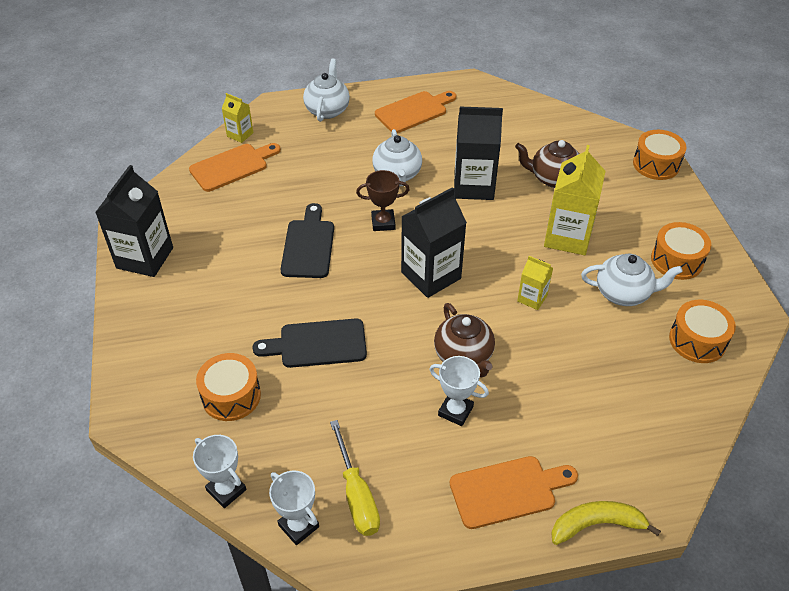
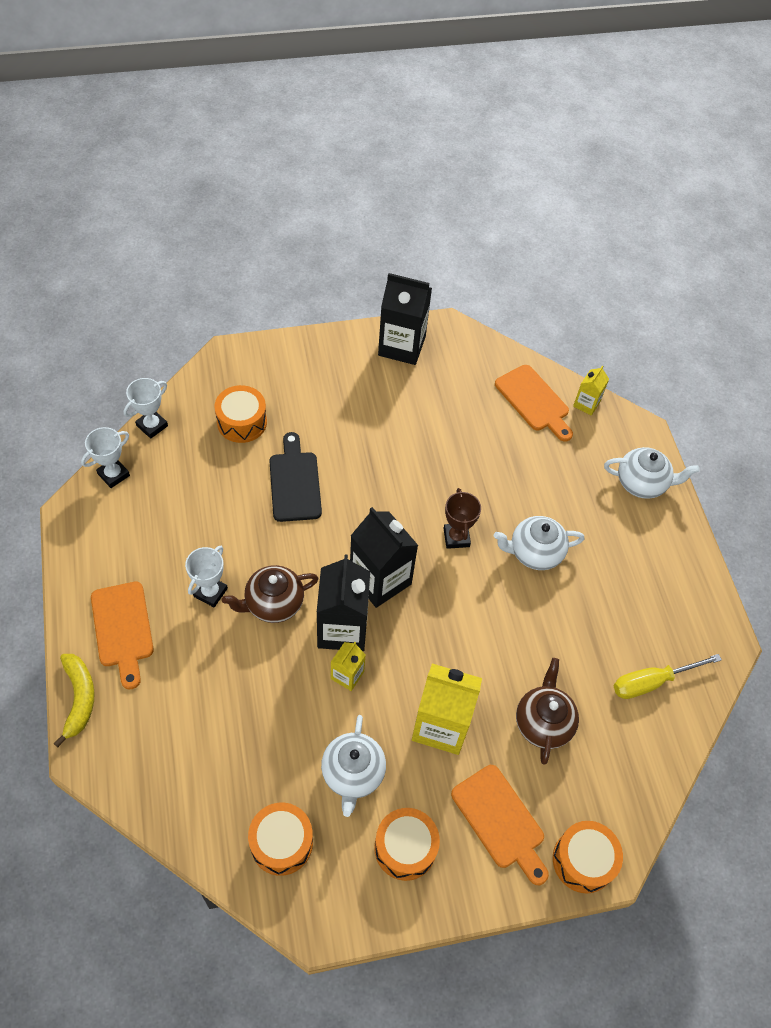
camera: 85 degrees right, 10 degrees up
(308, 245) = (421, 471): black cutting board -> none
(356, 495) = (135, 514): yellow screwdriver -> yellow screwdriver (652, 682)
(414, 111) = (653, 573): orange cutting board -> orange cutting board (500, 821)
(473, 186) = (521, 631): black carton -> black carton (342, 628)

